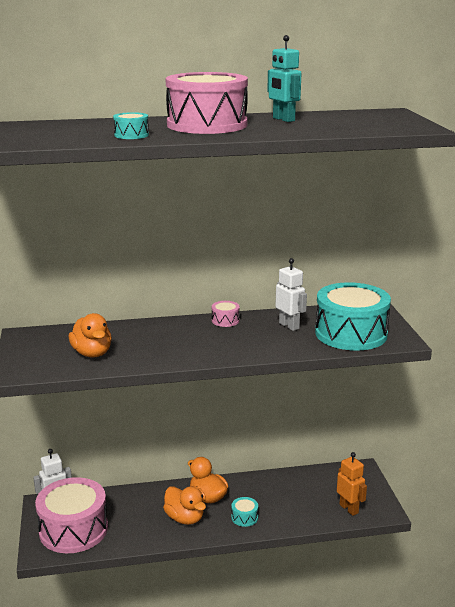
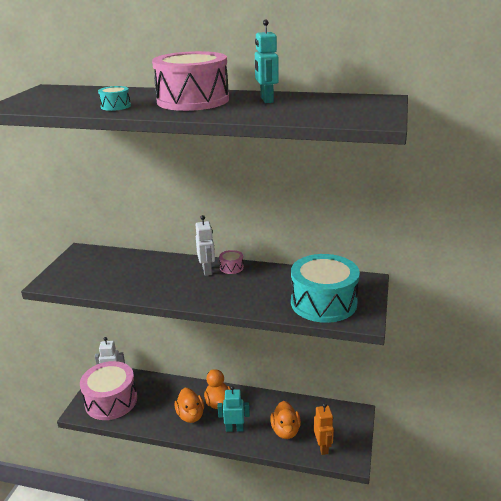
camera: 25 degrees right, 5 degrees up
(92, 353) = (109, 277): orange duck -> orange duck (285, 430)
(244, 517) = (234, 429): turquoise drum -> turquoise robot
(289, 326) = (278, 283): white robot -> white robot (207, 270)

